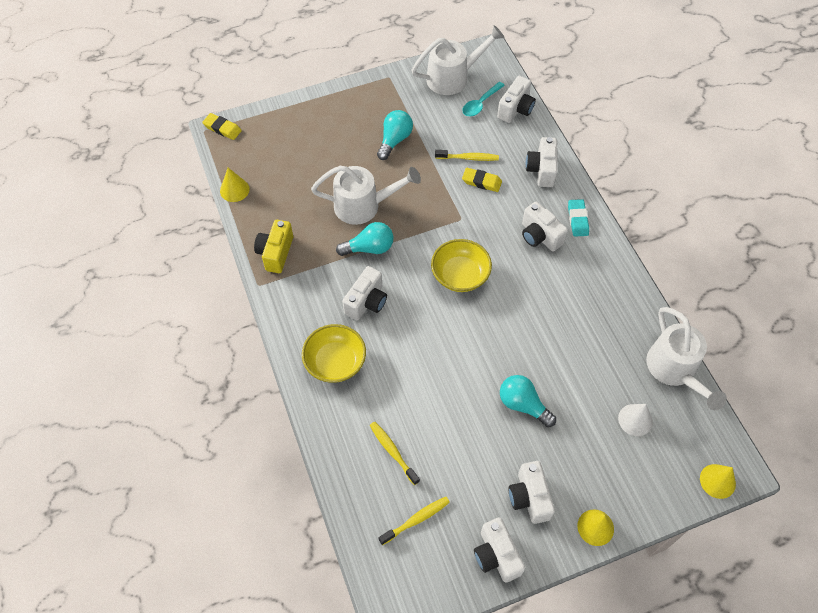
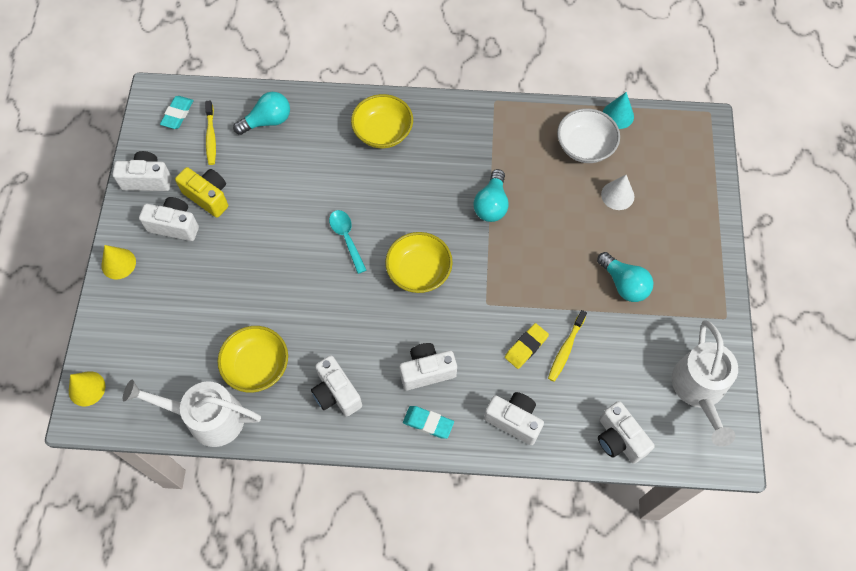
camera: 115 degrees right, 5 degrees up
(222, 128) = (706, 129): yellow eraser -> none
(234, 190) = (618, 115): yellow cone -> turquoise cone
(276, 253) = (524, 125): yellow camera -> yellow camera (208, 197)
(278, 202) = (585, 146): none -> white bowl
(364, 205) = (546, 220): white watering can -> none
(366, 302) = (431, 179): white camera -> white camera (336, 393)
(393, 451) = (276, 143): yellow toothbrush -> none
(406, 571) = (177, 114): none -> turquoise eraser
(480, 104) = (643, 401): turquoise spoon -> turquoise spoon (346, 238)
(523, 405) = (256, 261): turquoise light bulb -> turquoise light bulb (267, 121)
(611, 355) = (257, 366): none -> yellow bowl
(635, 420) = (184, 350): white cone -> white cone (617, 195)

